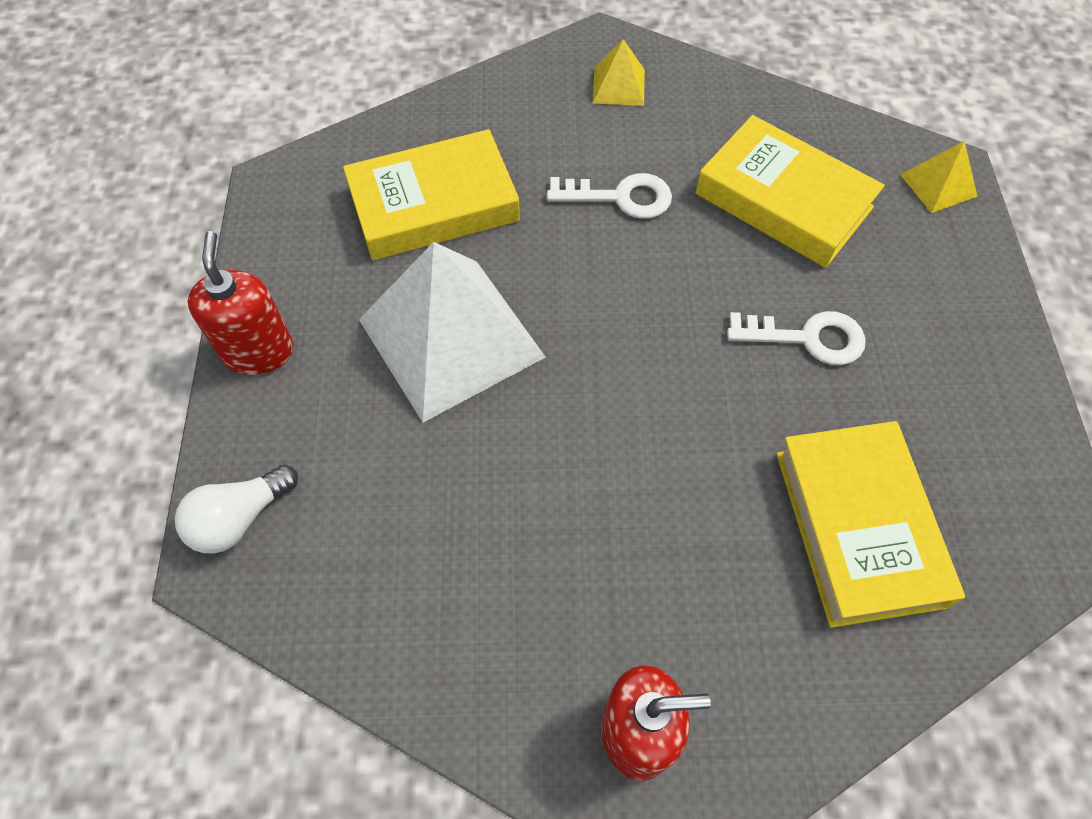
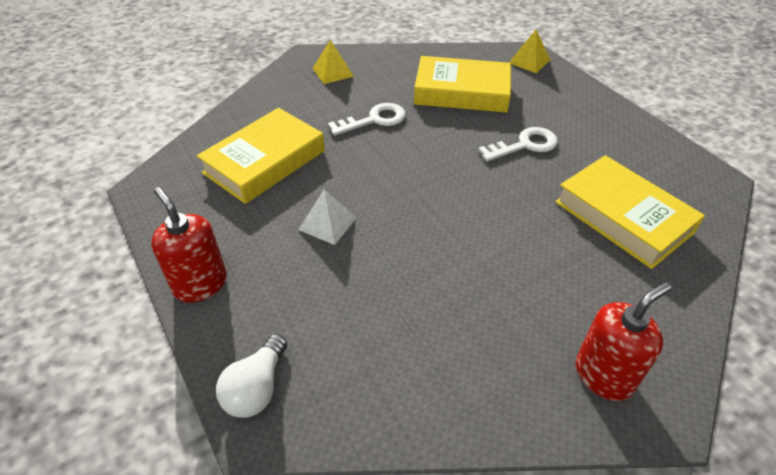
camera: 30 degrees left, 15 degrees down
(451, 337) = (327, 223): white pyramid -> white pyramid, size x0.44

